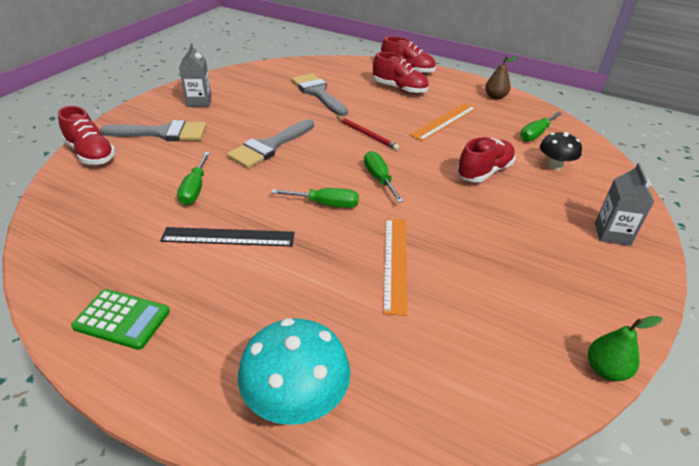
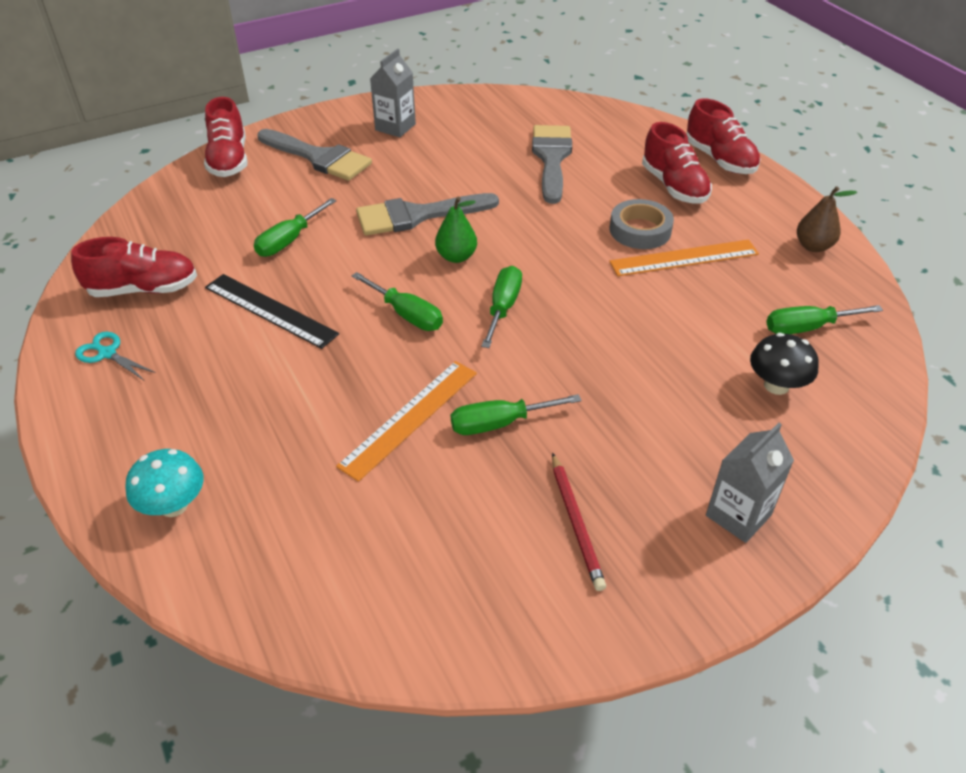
camera: 35 degrees right, 5 degrees up
(122, 319) = (107, 353): green calculator -> turquoise scissors
(296, 400) = (173, 505): turquoise mushroom -> turquoise mushroom, size x0.62
(367, 135) = (553, 241): red pencil -> red pencil (576, 523)
(407, 115) = (640, 230): none -> grey tape
(449, 242) = (499, 423): none -> green screwdriver
(484, 172) = (655, 353): red shoe -> red shoe (144, 289)
(605, 370) = (511, 658): green pear -> green pear (456, 257)

